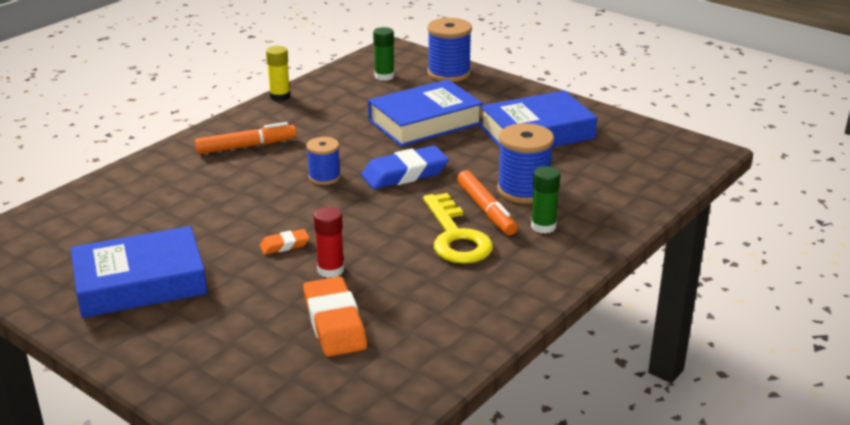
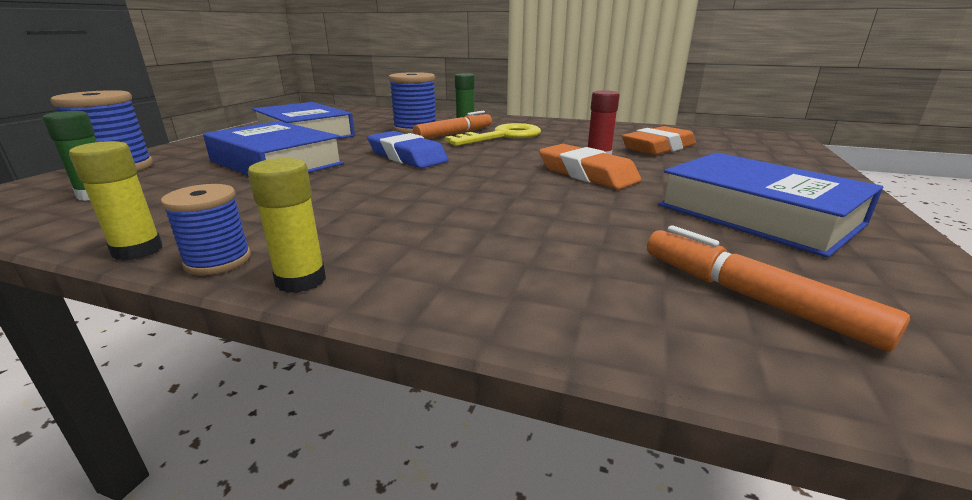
camera: 110 degrees left, 5 degrees down
(210, 131) = (301, 280): none -> yellow glue stick
(246, 146) = (364, 234): orange marker -> orange marker (751, 297)
(284, 245) = (587, 174): orange eraser -> orange eraser, size x1.94
(324, 177) = (435, 180): blue spool -> blue spool (218, 261)

